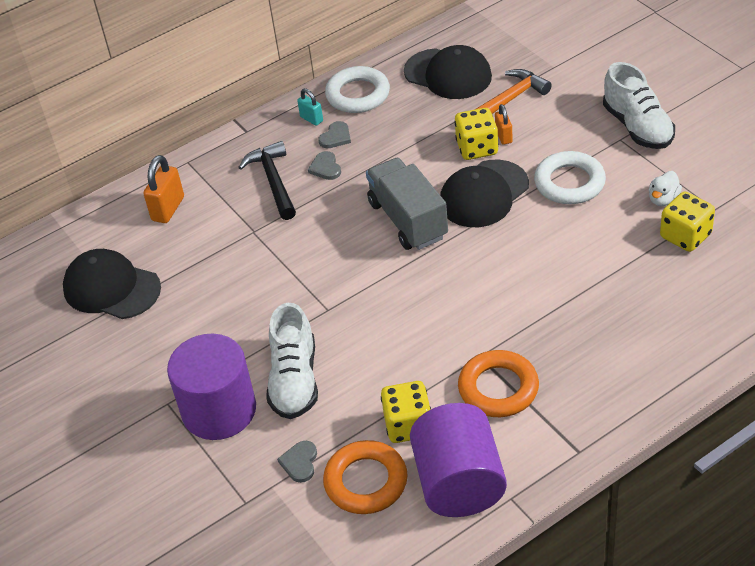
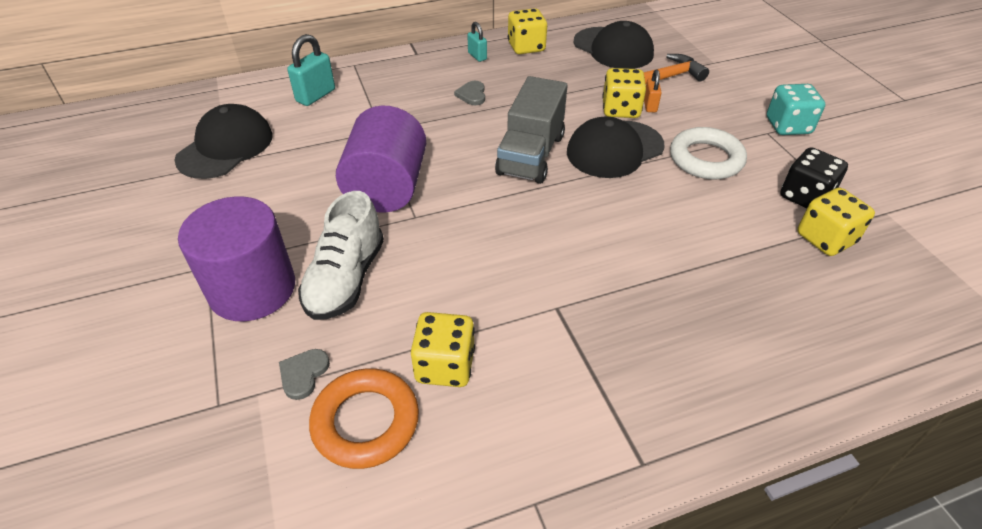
camera: 10 degrees right, 0 degrees up
(111, 288) = (225, 147): black cap -> black cap turned 75 degrees clockwise
(168, 209) = (316, 96): orange padlock -> turquoise padlock
(273, 181) = (420, 95): black hammer -> none
(336, 137) = (492, 73): grey heart -> none
(358, 94) = (526, 47): white ring -> yellow dice
(408, 220) = (531, 154): grey truck -> grey truck turned 150 degrees counterclockwise
(459, 483) = (476, 459): purple cylinder -> purple cylinder (387, 188)
(498, 388) = (566, 351): orange ring -> none
(637, 127) = (788, 126): white shoe -> turquoise dice
(663, 199) = (805, 196): white duck -> black dice

